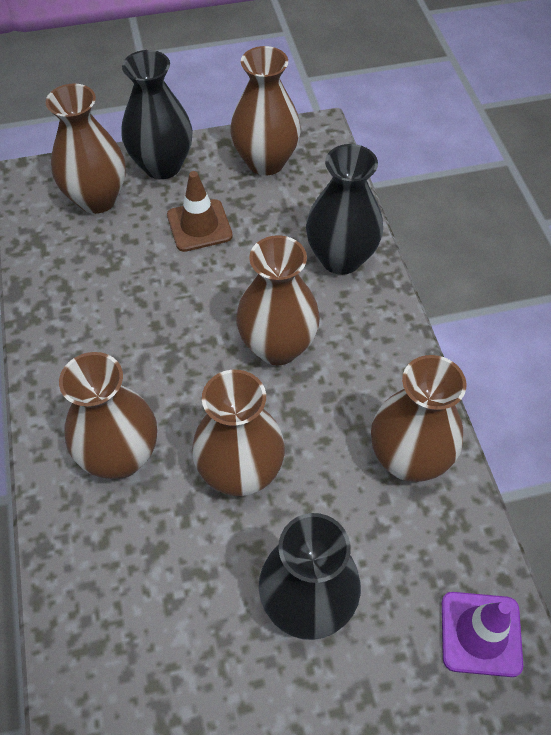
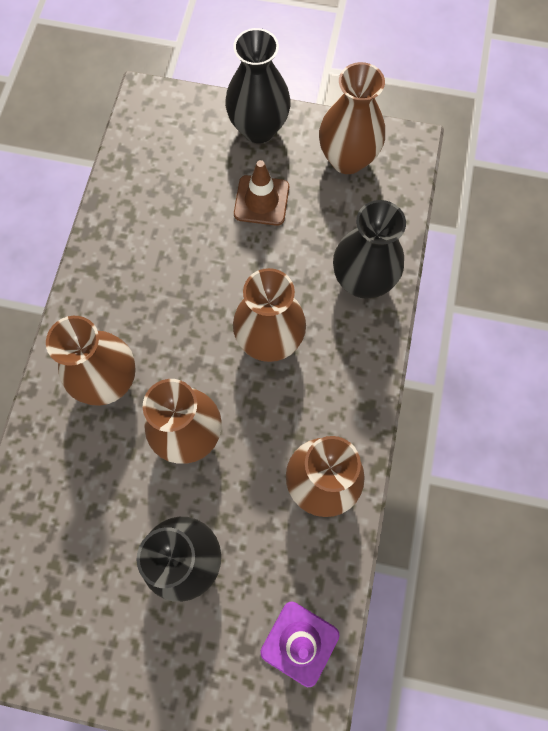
camera: 25 degrees right, 15 degrees up
(97, 199) = (191, 141): brown vase -> none

